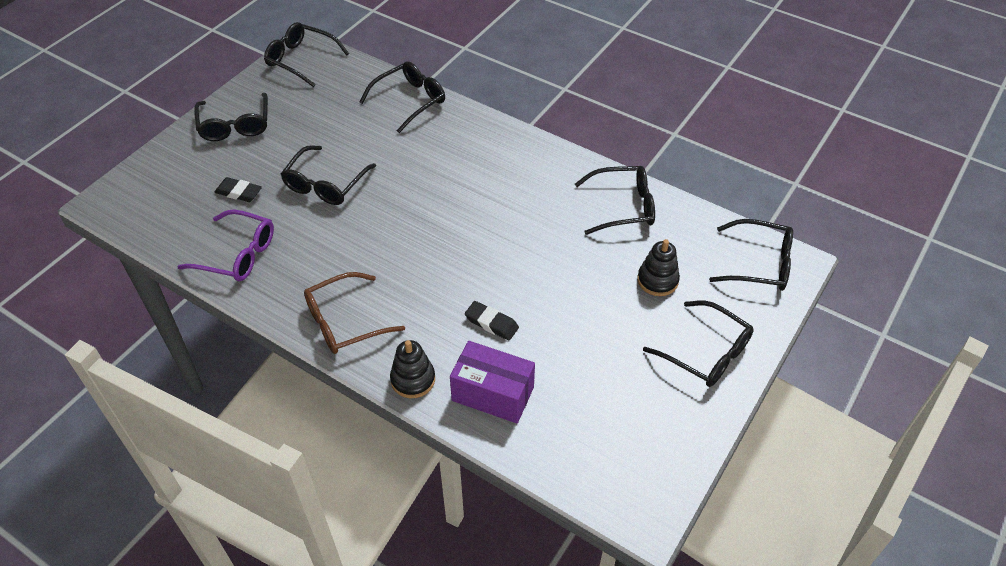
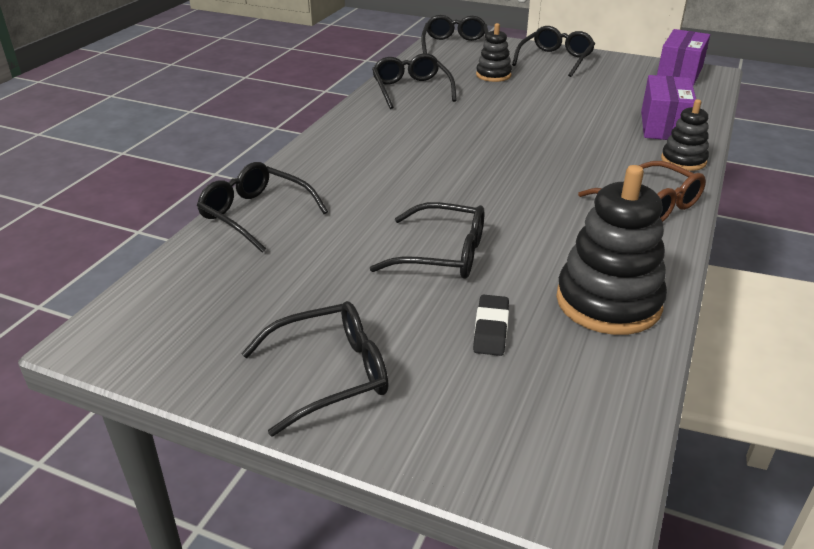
camera: 100 degrees left, 15 degrees down
(237, 254) = (608, 302): purple glasses -> black stacking toy
(301, 60) = (139, 334): black glasses -> none
(491, 323) = (589, 133): black eraser -> none
(645, 476) = (679, 74): none -> purple box

